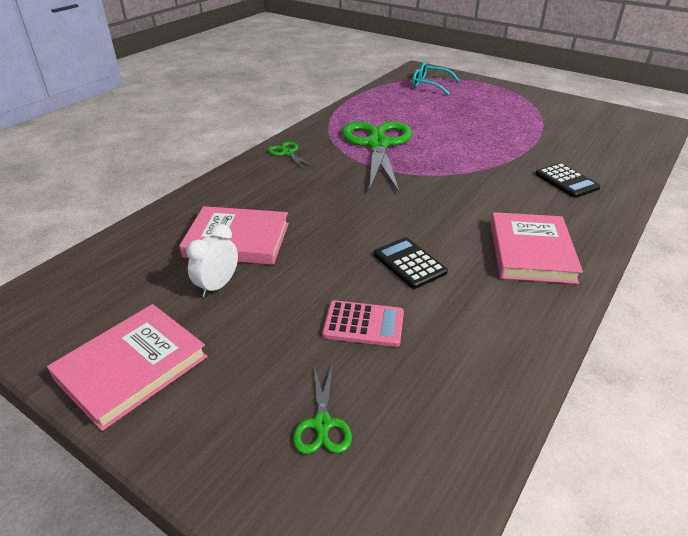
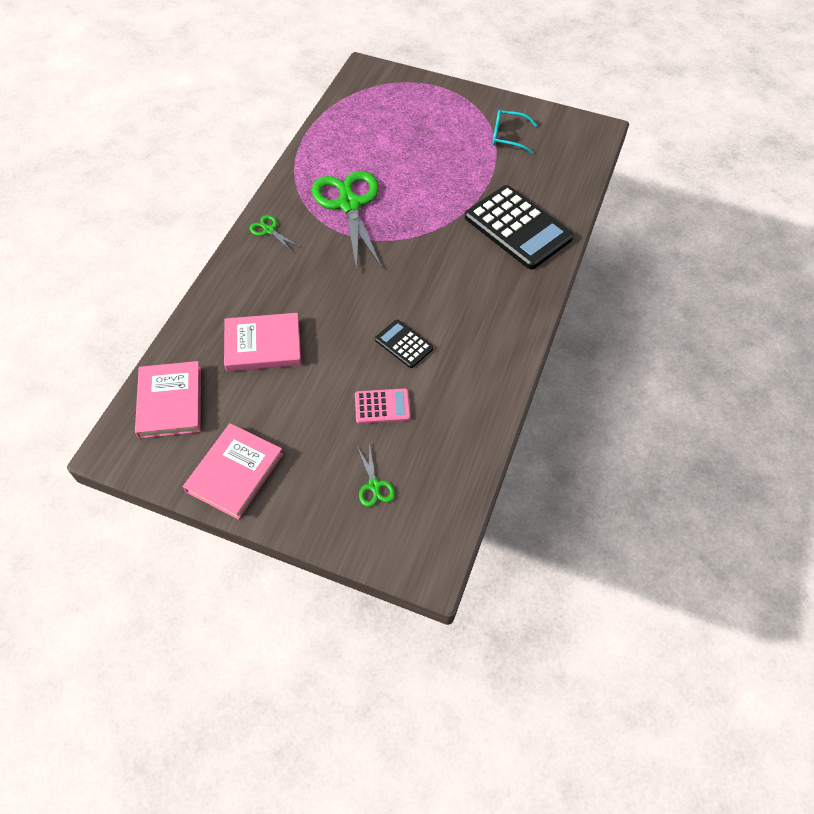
camera: 15 degrees left, 20 degrees up
(217, 286) = (266, 393): white clock -> none
(429, 84) = (381, 98): turquoise glasses -> turquoise glasses (507, 136)
(531, 252) = (492, 315): pink book -> pink book (170, 402)
(566, 181) = (518, 228): black calculator -> black calculator, size x2.05

